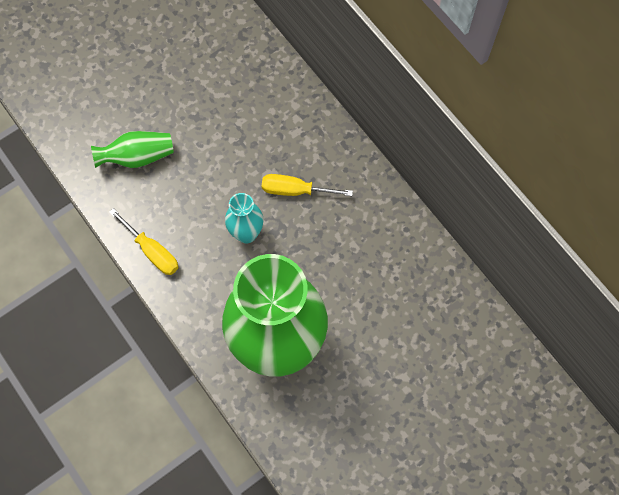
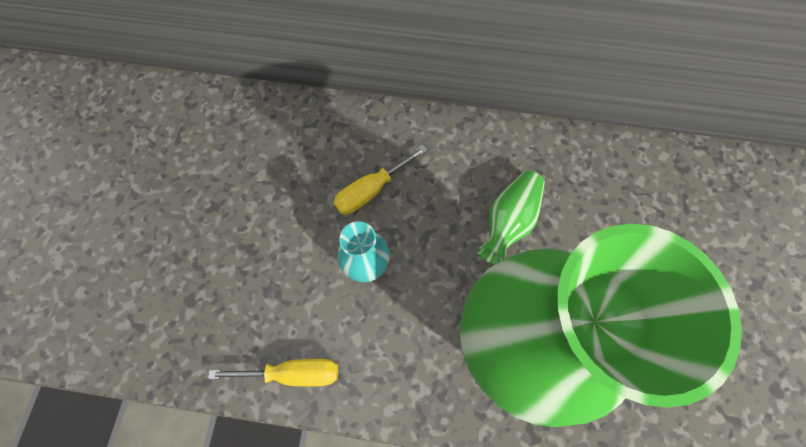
camera: 45 degrees left, 0 degrees up
(137, 157) = (188, 294): green vase -> green vase (508, 221)

